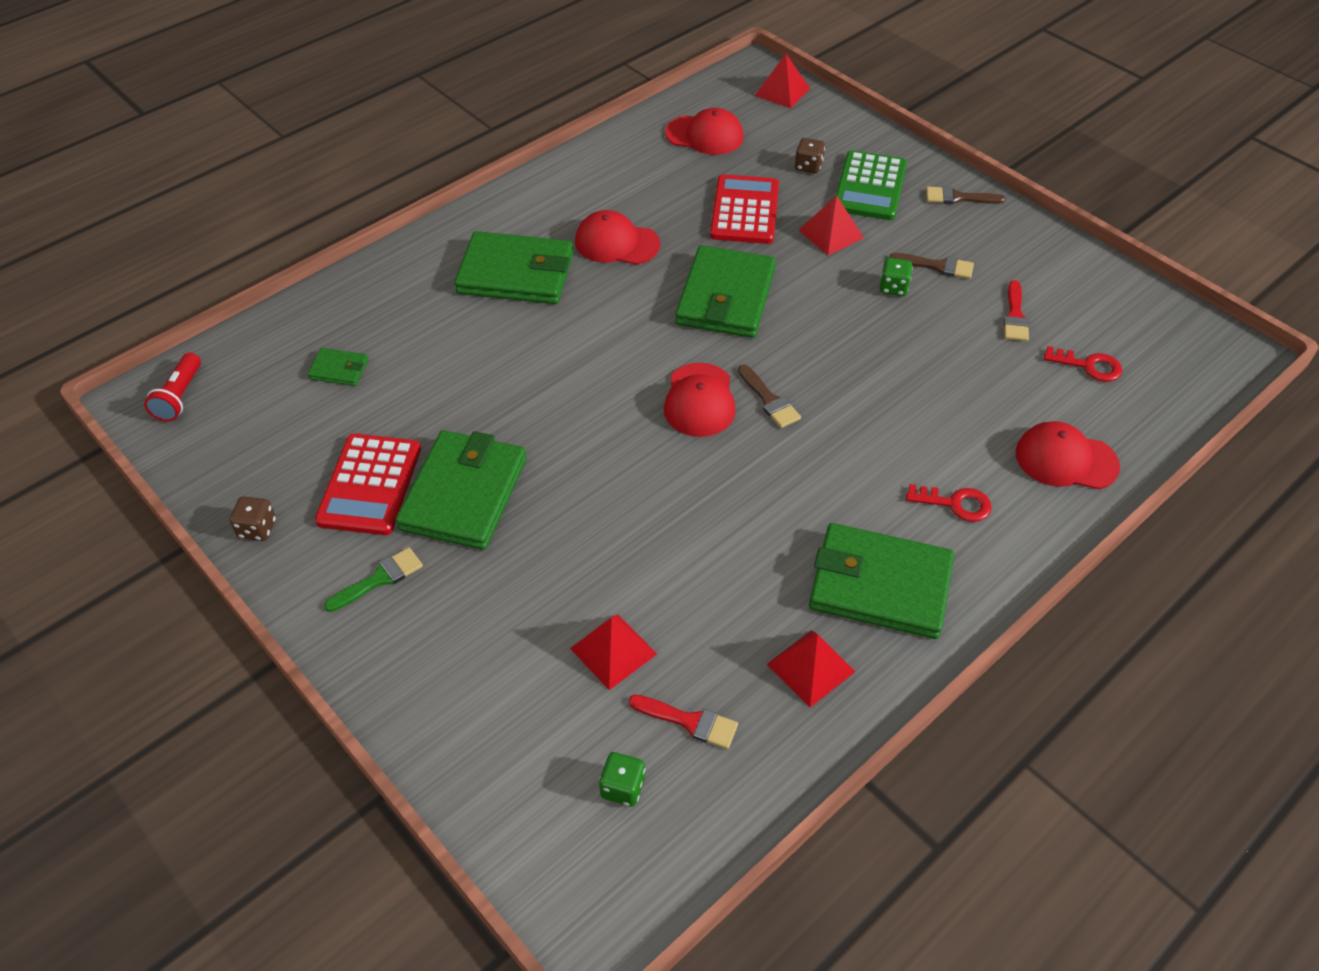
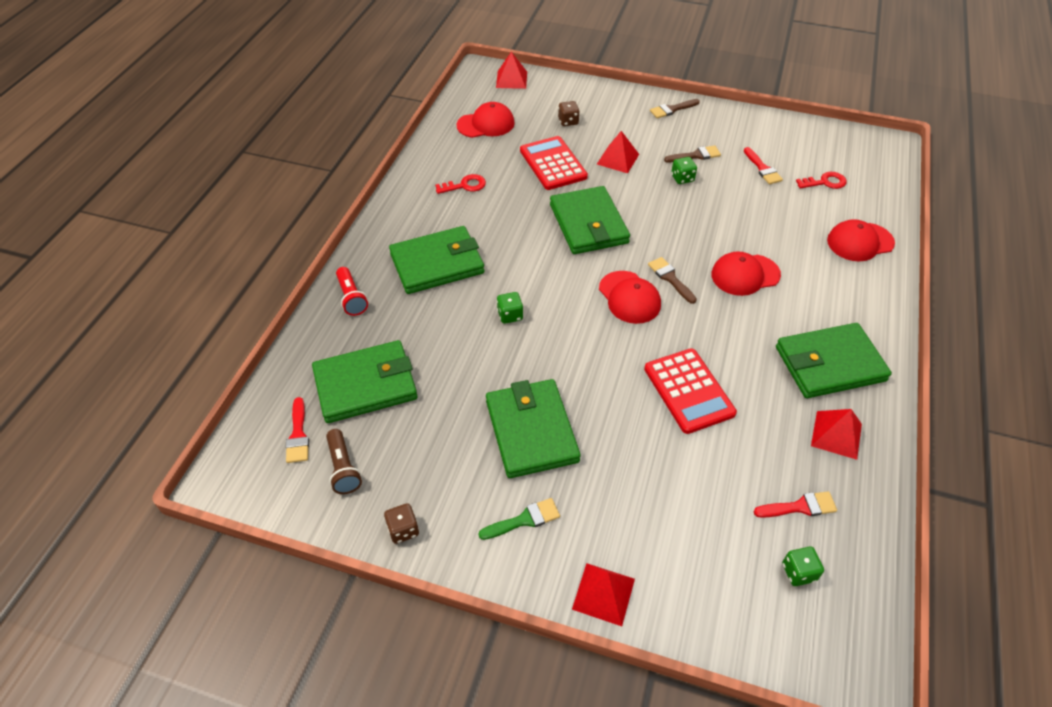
camera: 30 degrees left, 0 degrees up
(179, 397) = (255, 461): red flashlight -> red flashlight (351, 298)
(237, 389) = (298, 435): none -> red brush
(251, 442) = (343, 468): none -> brown flashlight
(339, 369) = (366, 385): green wallet -> green wallet, size x2.22
(369, 485) = (459, 457): red calculator -> red calculator (688, 391)
(379, 579) = (524, 520): green brush -> green brush turned 45 degrees clockwise
(546, 362) = (510, 315): none -> green dice
(613, 651) = (717, 486): red pyramid -> red pyramid (603, 594)
(616, 243) = (488, 216): red cap -> red cap (745, 275)
(769, 400) = (670, 278): brown brush -> brown brush turned 150 degrees counterclockwise
(869, 187) = (615, 121): green calculator -> none
(955, 504) = (827, 295): red key -> red key (465, 185)

